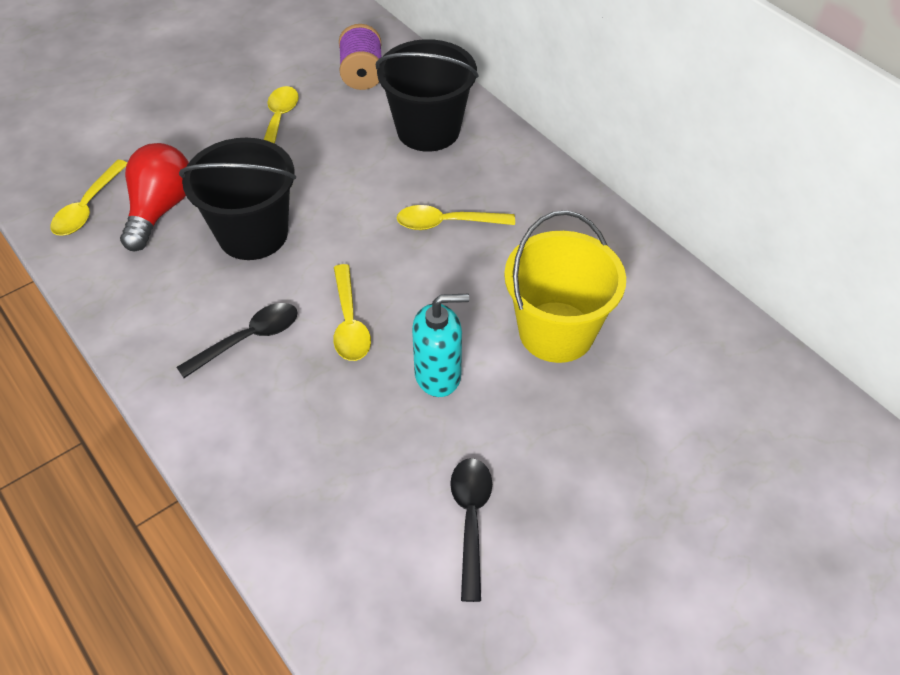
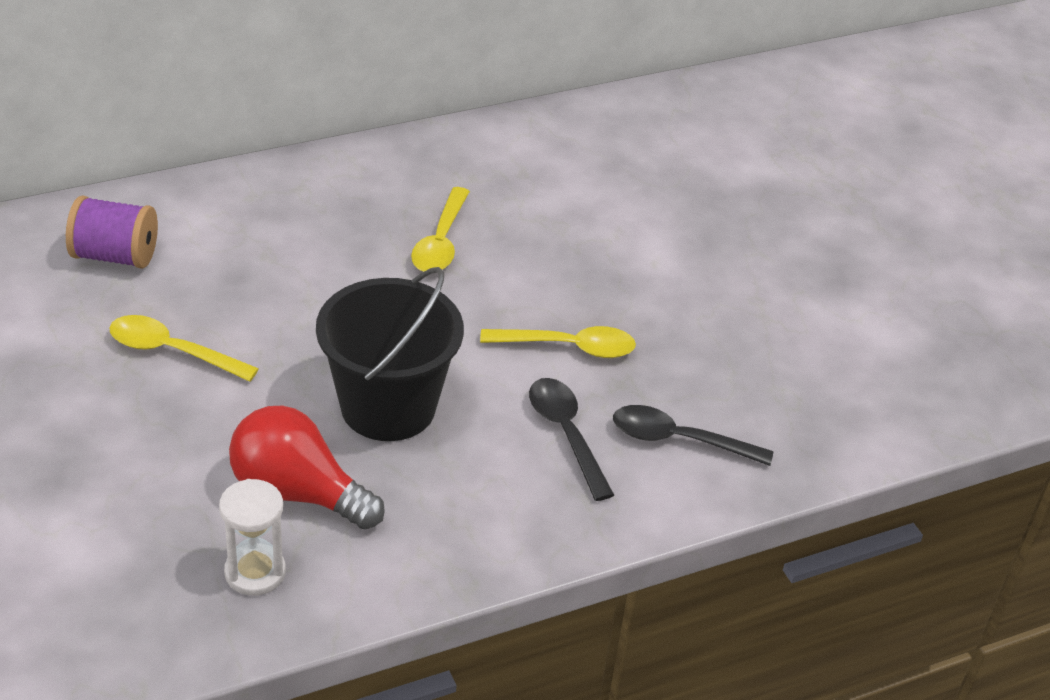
camera: 80 degrees left, 10 degrees down
(88, 207) = (255, 572): yellow spoon -> white hourglass
(428, 130) = (267, 222): black bucket -> none
(438, 375) = (662, 295): turquoise soap dispenser -> none
(471, 520) = (840, 311): black spoon -> black spoon (679, 440)
(556, 332) = (630, 203): yellow bucket -> none

